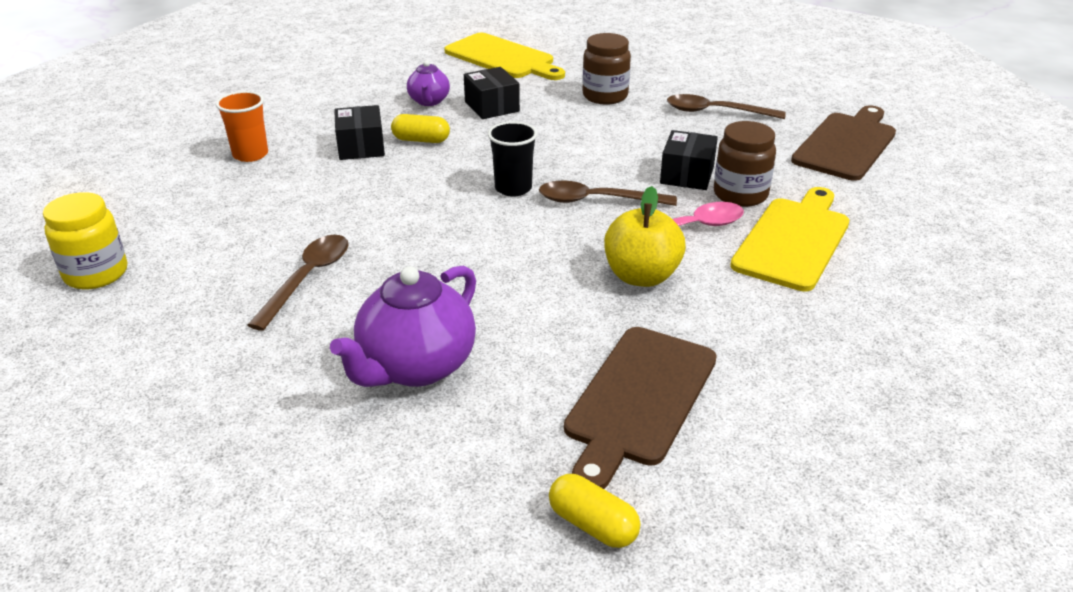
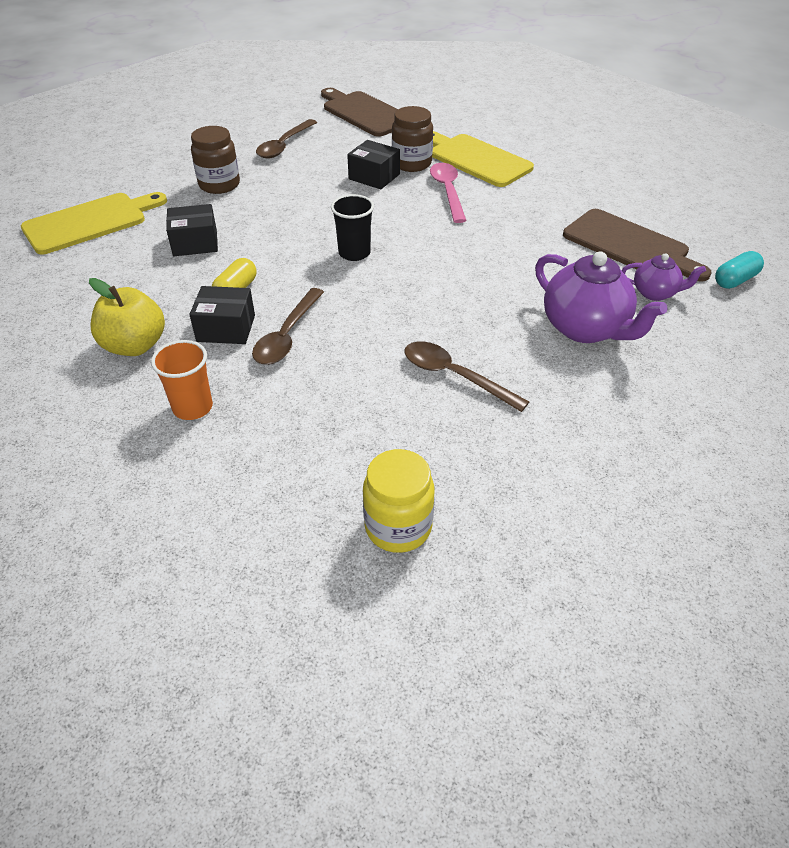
camera: 75 degrees left, 10 degrees up
(429, 101) = (154, 277): purple teapot -> purple teapot (655, 293)
(593, 525) = (735, 280): yellow capsule -> turquoise capsule
(597, 200) = (392, 219): brown spoon -> brown spoon (287, 335)
(641, 276) = (500, 220): yellow apple -> yellow apple (135, 345)

